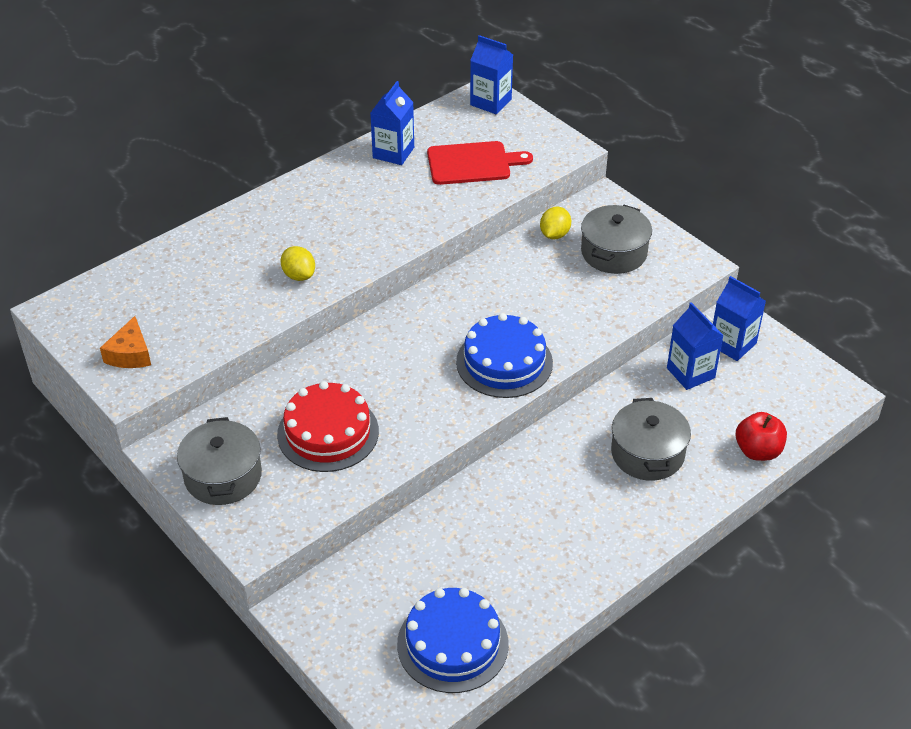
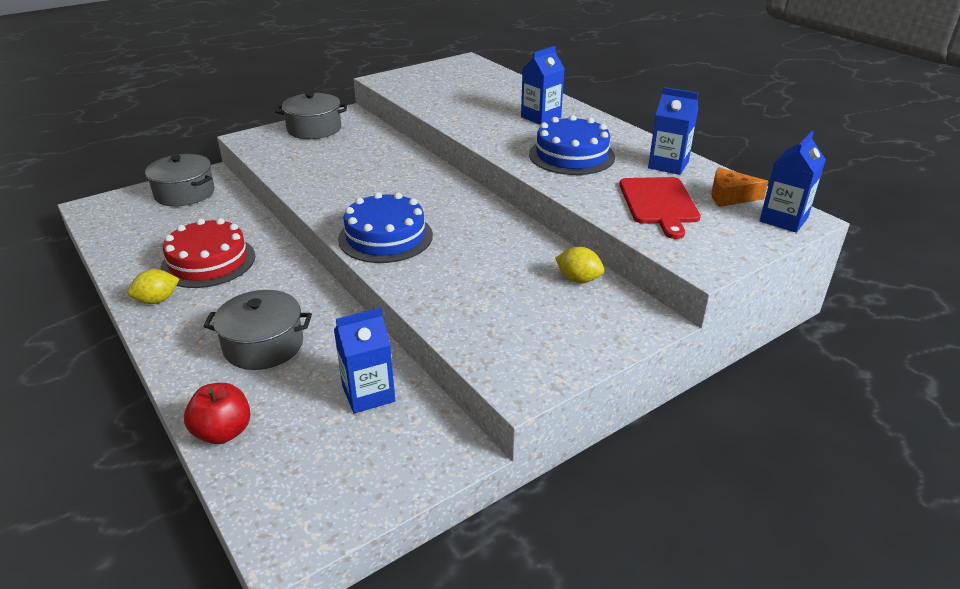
camera: 95 degrees right, 10 degrees down
(130, 354) = (416, 79): orange cheese -> orange cheese (730, 196)
(299, 275) = (488, 126): yellow lemon -> yellow lemon (157, 300)
(328, 433) = (336, 161): red cake -> red cake (208, 262)
(452, 644) = (132, 228): blue cake -> blue cake (571, 155)
(614, 252) = (545, 318): grey pot -> grey pot (185, 193)
(732, 344) = (408, 440): blue carton -> blue carton (541, 117)

